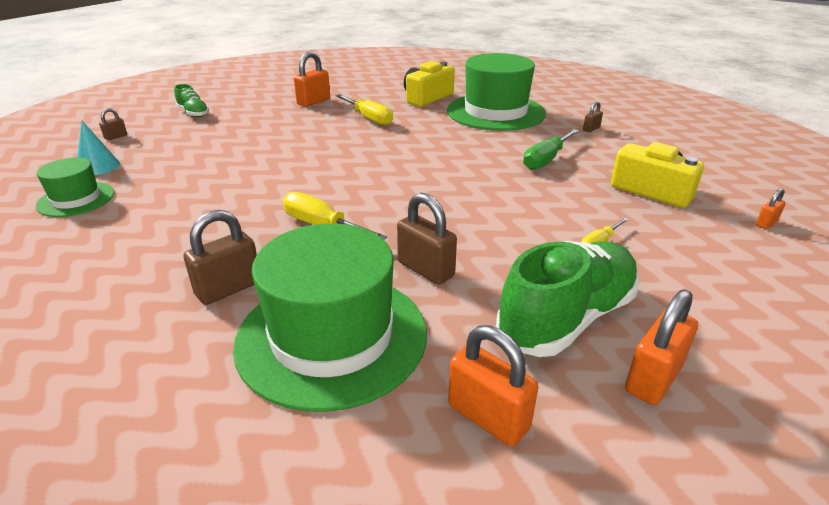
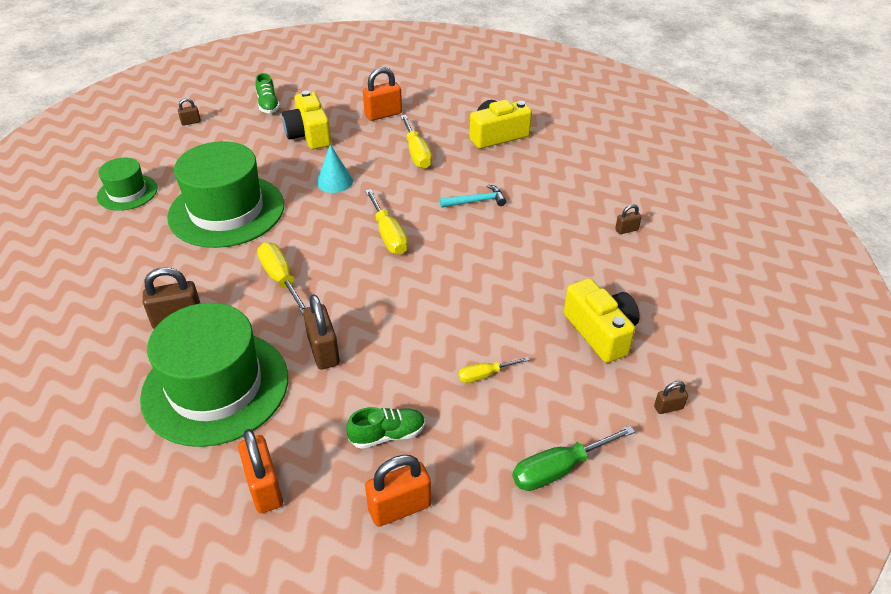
camera: 25 degrees right, 10 degrees up
(98, 166) = (160, 157): turquoise cone -> turquoise cone (334, 182)
(254, 124) = (309, 134): none -> yellow camera
(399, 171) = (388, 235): none -> yellow screwdriver
(454, 136) = (476, 201): none -> turquoise hammer
(495, 112) = (549, 177): green hat -> green hat (226, 211)
(546, 160) = (536, 260): green screwdriver -> green screwdriver (559, 469)
(566, 318) = (387, 435): green shoe -> green shoe, size x0.50
(766, 223) = (668, 407): orange padlock -> brown padlock

